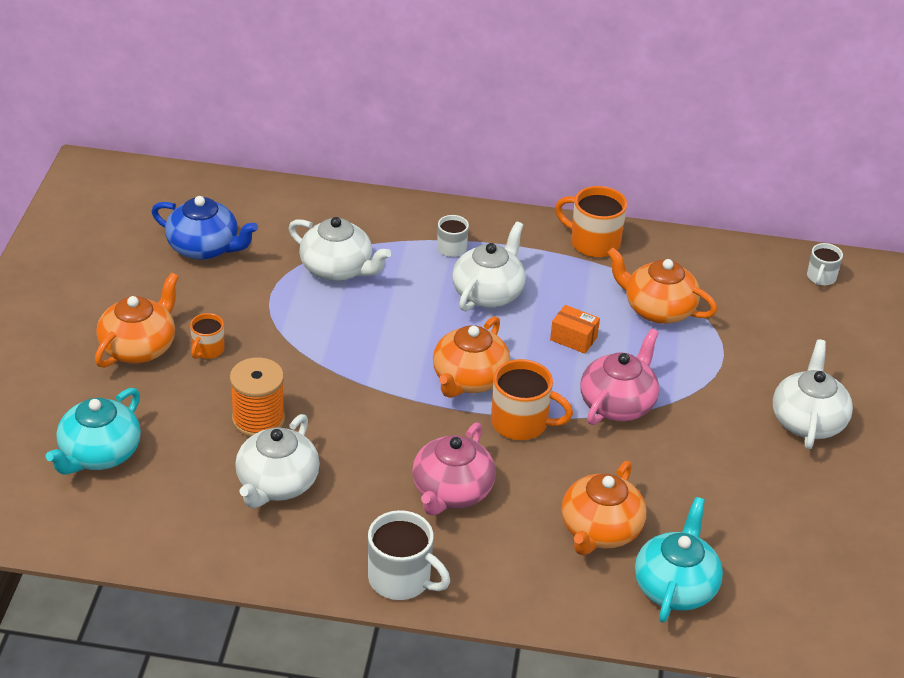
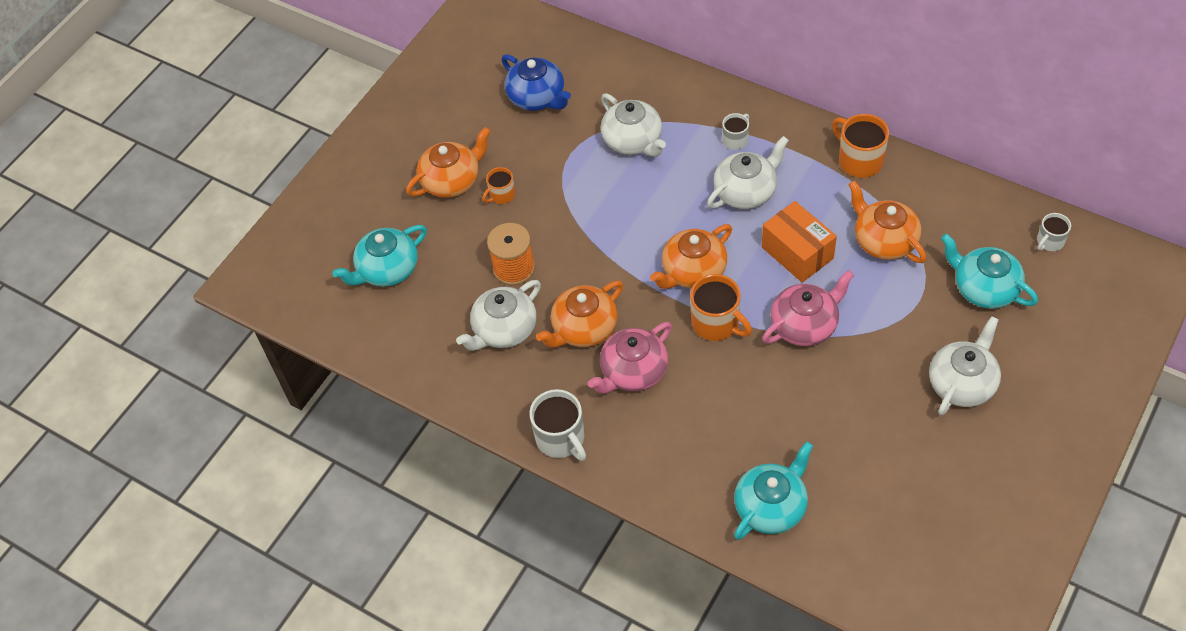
camera: 30 degrees right, 15 degrees up
(573, 338) = (797, 253): orange box -> orange box, size x1.74
(599, 530) = (734, 439): orange teapot -> orange teapot (583, 328)
(781, 331) = (984, 288): none -> turquoise teapot

